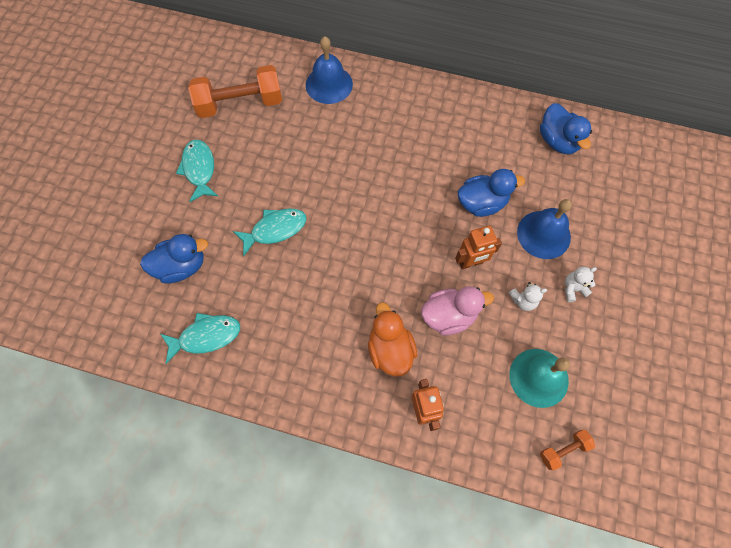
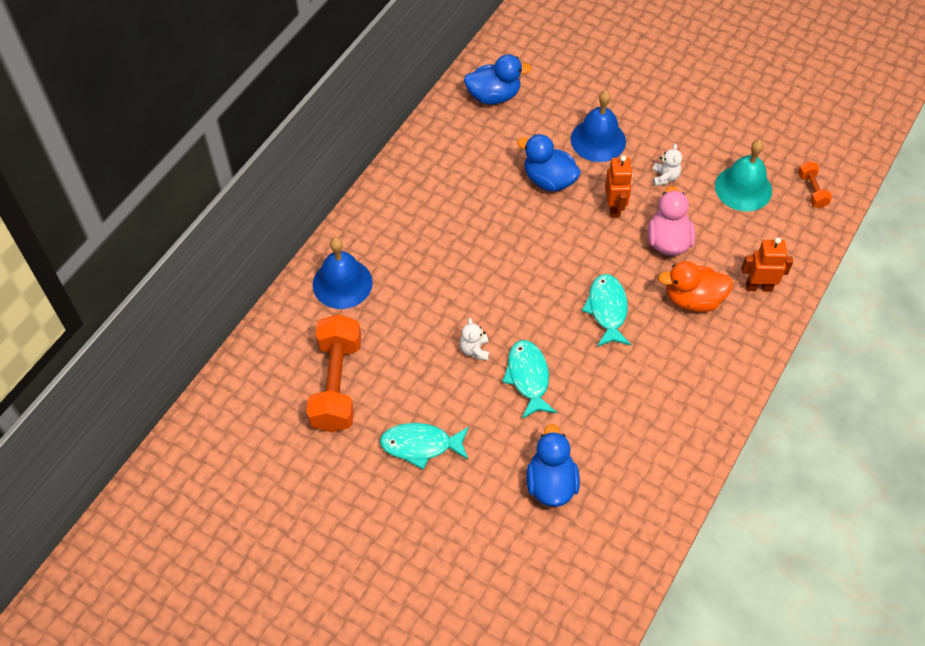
camera: 75 degrees left, 10 degrees down
(206, 336) = (644, 469): turquoise fish -> turquoise fish (607, 309)
(481, 203) = (548, 180): blue duck -> blue duck turned 60 degrees counterclockwise
(573, 289) = (661, 135): white teddy bear -> white teddy bear (474, 350)

